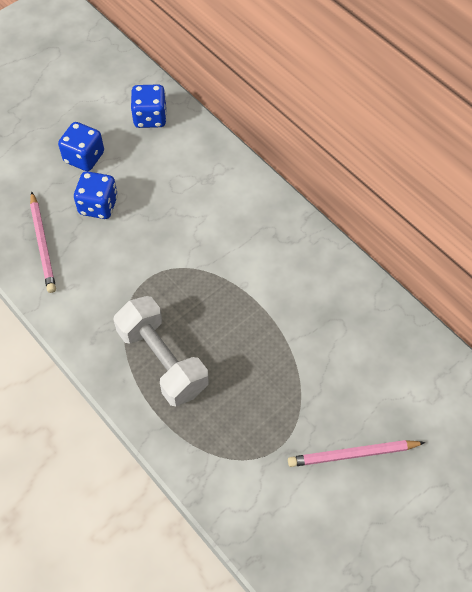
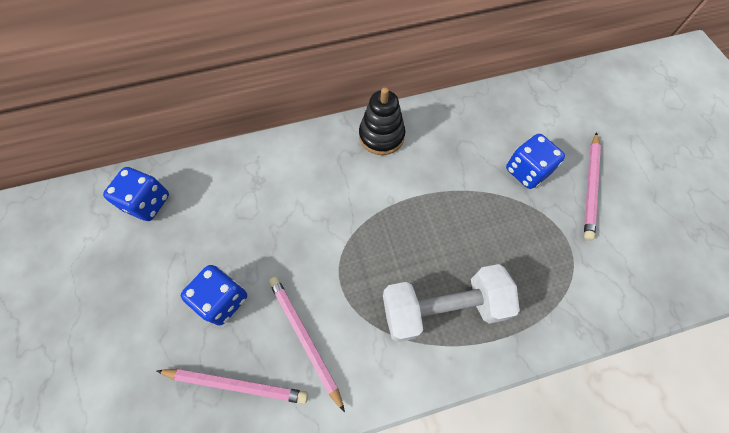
camera: 65 degrees left, 5 degrees up
(84, 157) = (150, 290): blue dice -> blue dice (526, 171)
(94, 272) = (305, 338): none -> pink pencil
(307, 251) = (381, 136): none -> black stacking toy

